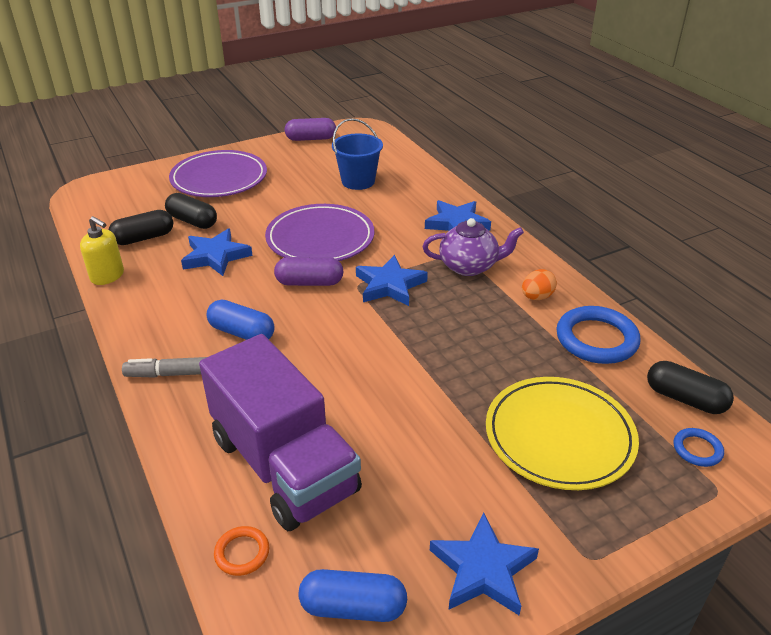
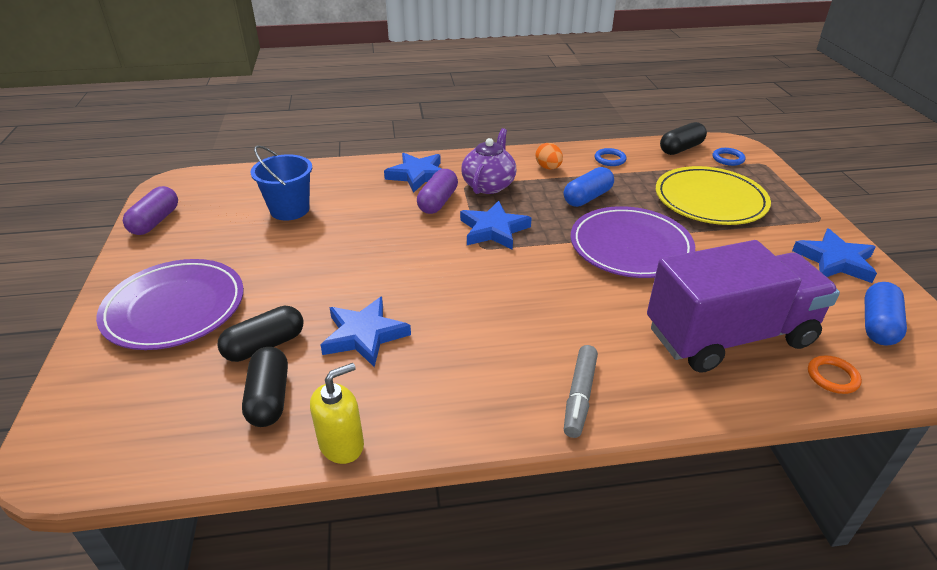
camera: 70 degrees left, 0 degrees up
(242, 332) = (526, 335): blue capsule -> blue capsule (587, 197)
(309, 282) = (461, 275): purple capsule -> purple capsule (438, 202)
(320, 238) = (384, 254): purple plate -> purple plate (630, 247)
(596, 339) = (610, 159): blue ring -> blue ring, size x0.50

